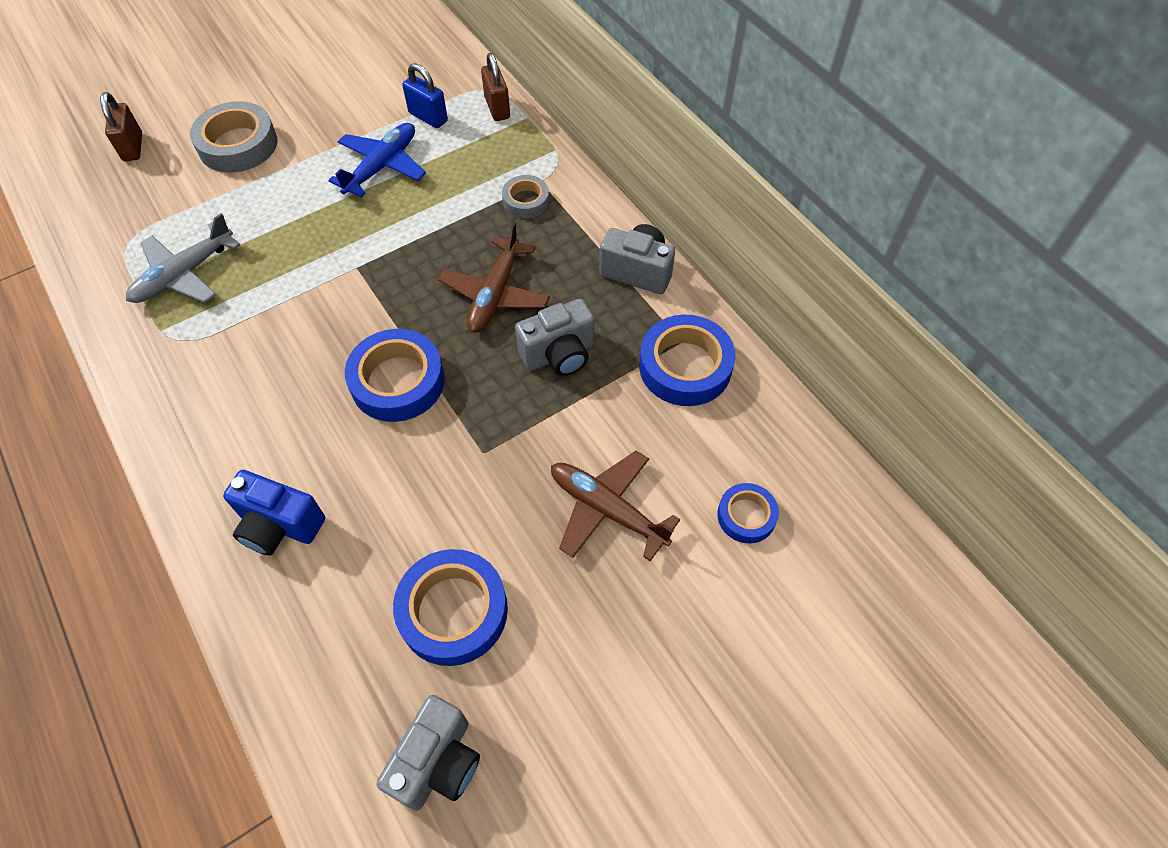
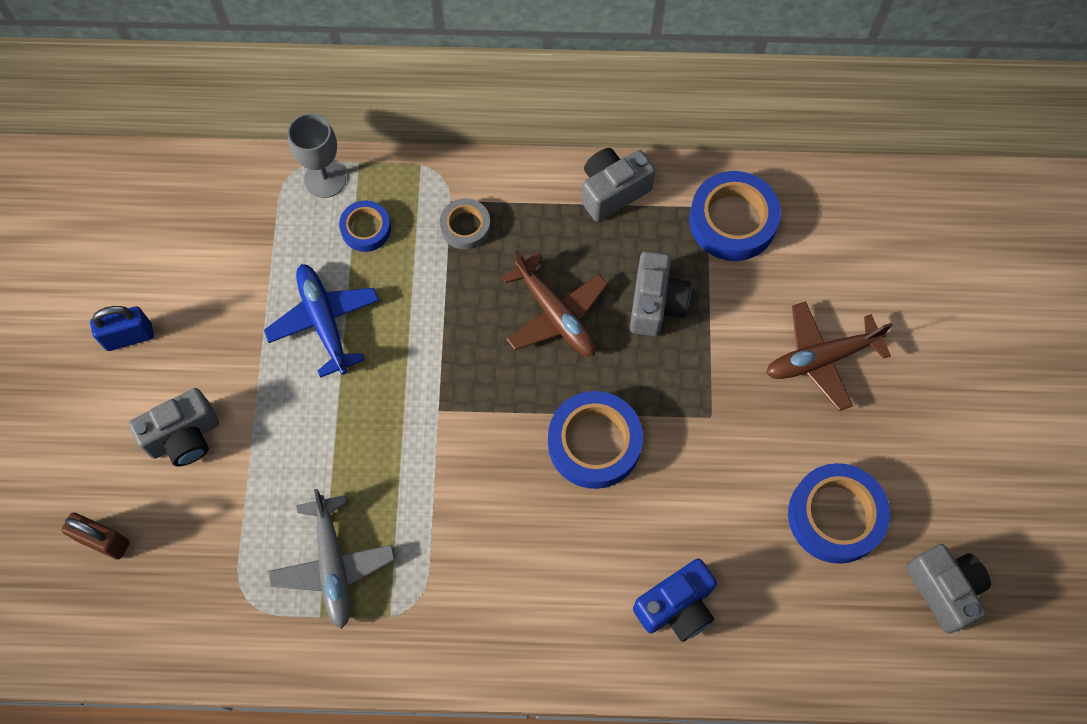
camera: 55 degrees left, 10 degrees up
(238, 145) = (184, 437): grey tape -> grey camera
(428, 117) = (288, 245): blue padlock -> blue padlock (129, 337)
(497, 108) = (325, 179): brown padlock -> grey goblet
(746, 516) = (888, 269): blue tape -> blue tape (366, 229)

